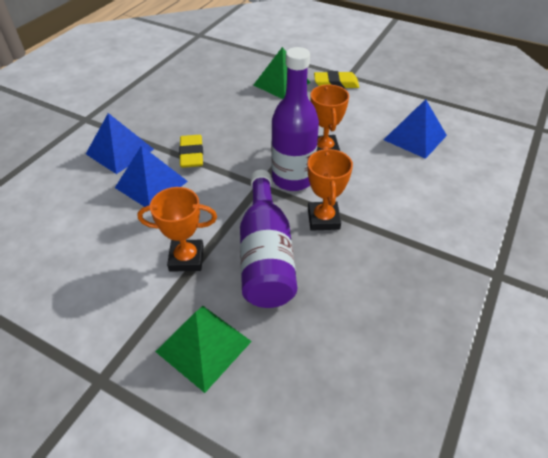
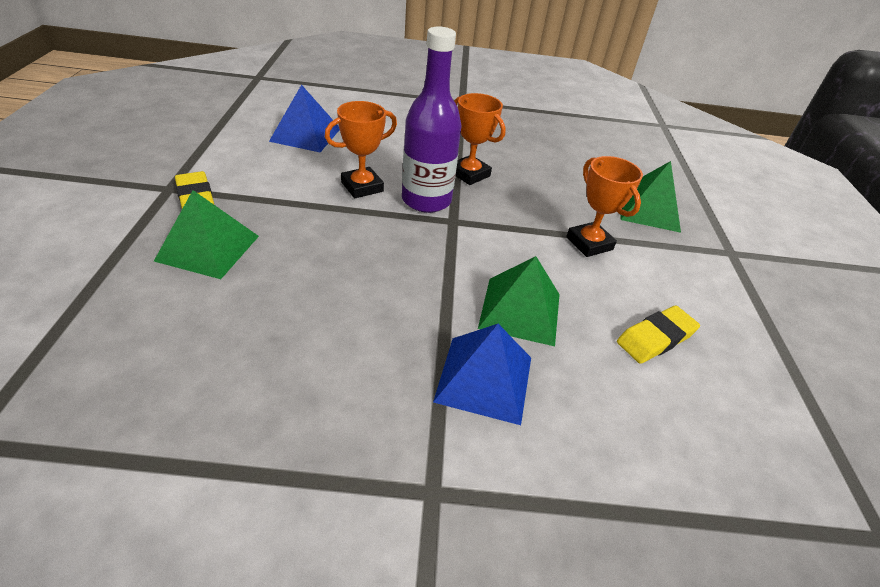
camera: 120 degrees left, 5 degrees down
(151, 184) = (520, 310): blue pyramid -> green pyramid
(191, 154) = (438, 293): yellow eraser -> yellow eraser (655, 338)
(265, 254) = (539, 198): purple bottle -> none
(323, 219) = (469, 174): orange trophy -> orange trophy turned 75 degrees clockwise

